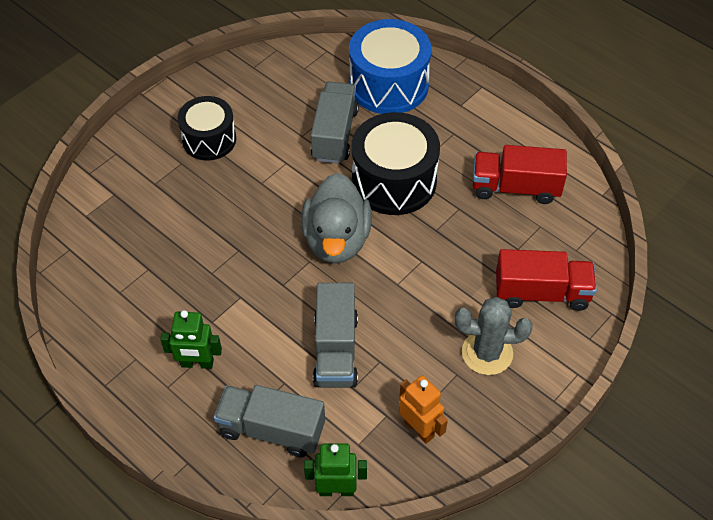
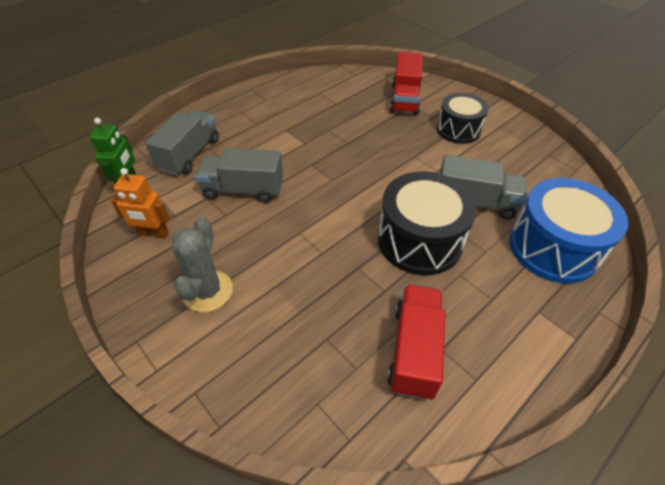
camera: 95 degrees right, 5 degrees down
(197, 363) = (254, 123): green robot -> none
(337, 240) = (352, 196): grey duck -> none
(419, 429) = (154, 234): orange robot -> orange robot turned 45 degrees clockwise
(541, 292) = (264, 353): red truck -> red truck (404, 99)

